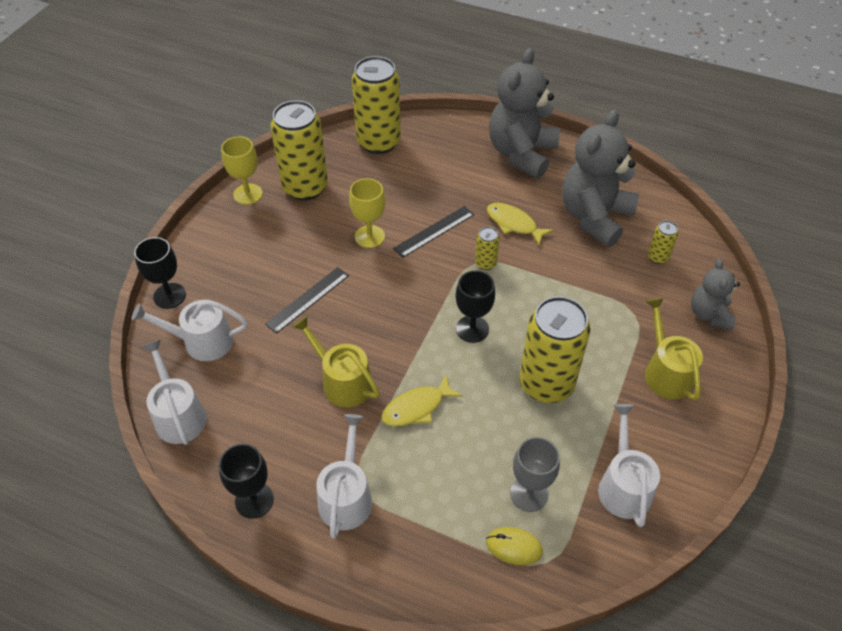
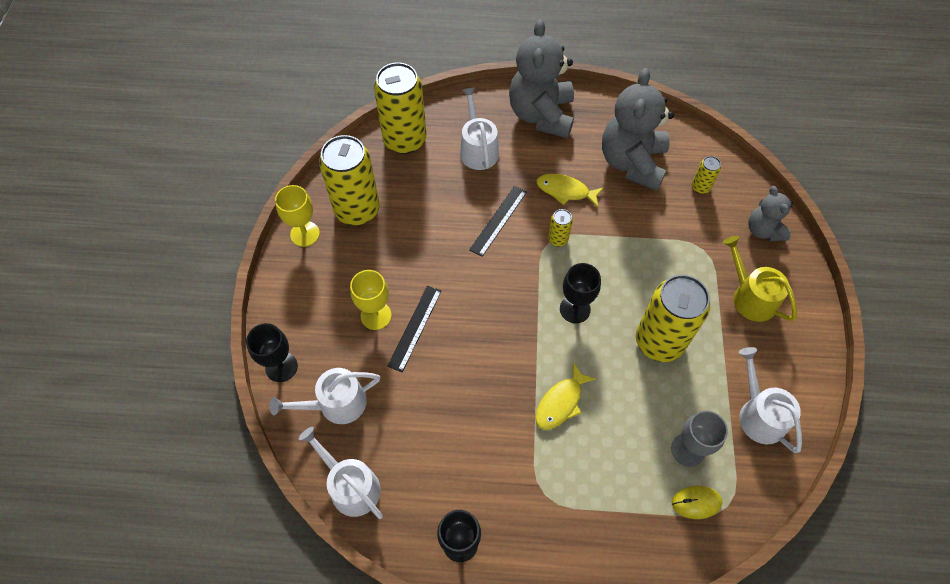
camera: 20 degrees left, 10 degrees up
(342, 382) = (485, 400): yellow watering can -> none
(346, 496) = (538, 509): white watering can -> white watering can (478, 149)
(369, 236) = (442, 244): yellow goblet -> yellow goblet (376, 315)

